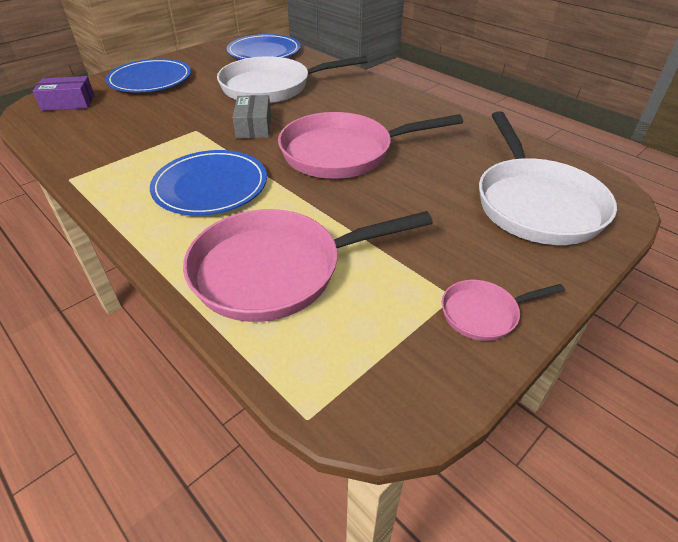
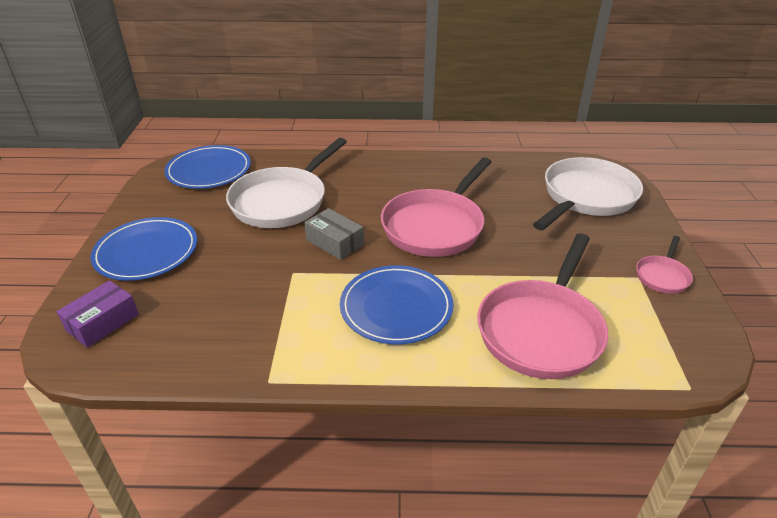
camera: 45 degrees left, 5 degrees down
(535, 204) = (586, 197): white pan -> white pan turned 90 degrees counterclockwise

